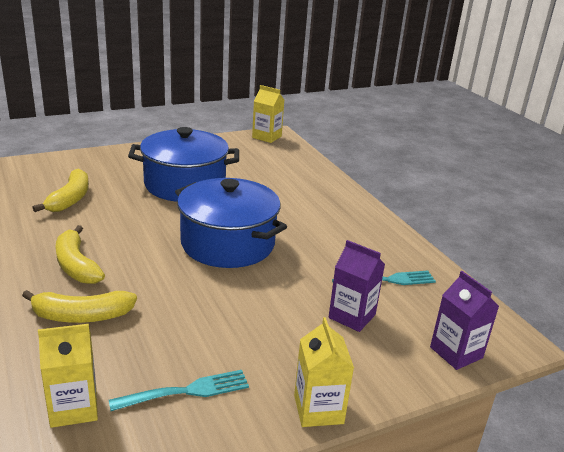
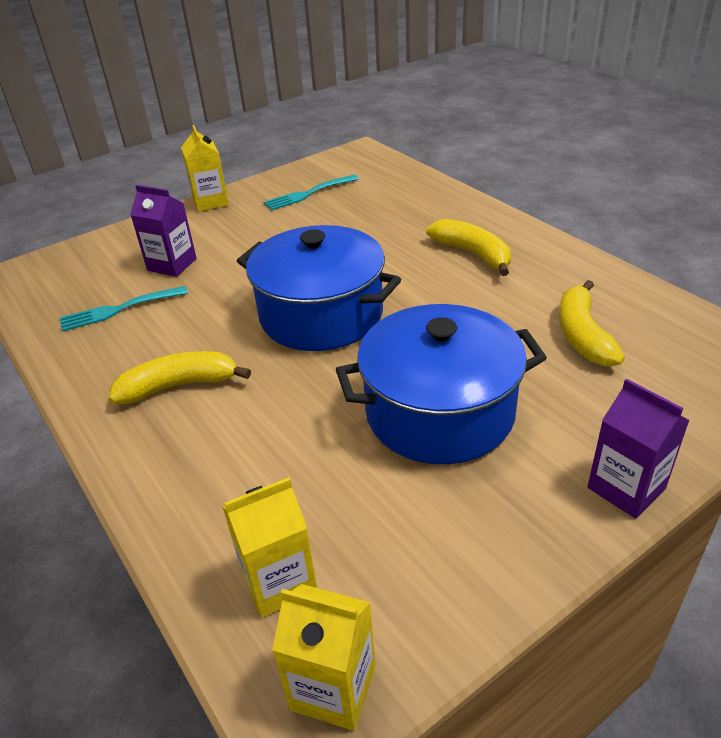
camera: 175 degrees right, 10 degrees up
(74, 407) = (379, 175): yellow carton -> yellow carton (279, 581)
(81, 316) = (423, 217): yellow banana -> yellow banana (179, 386)
(456, 352) = (80, 254): purple carton -> purple carton (626, 488)

